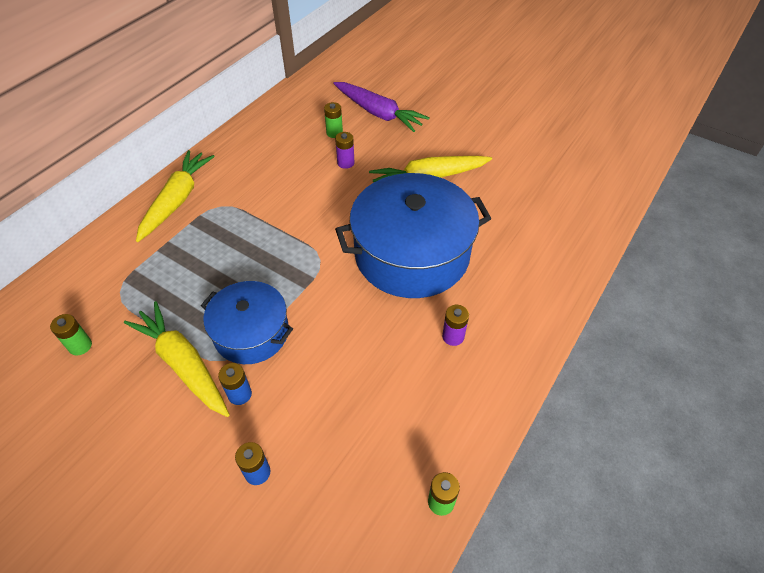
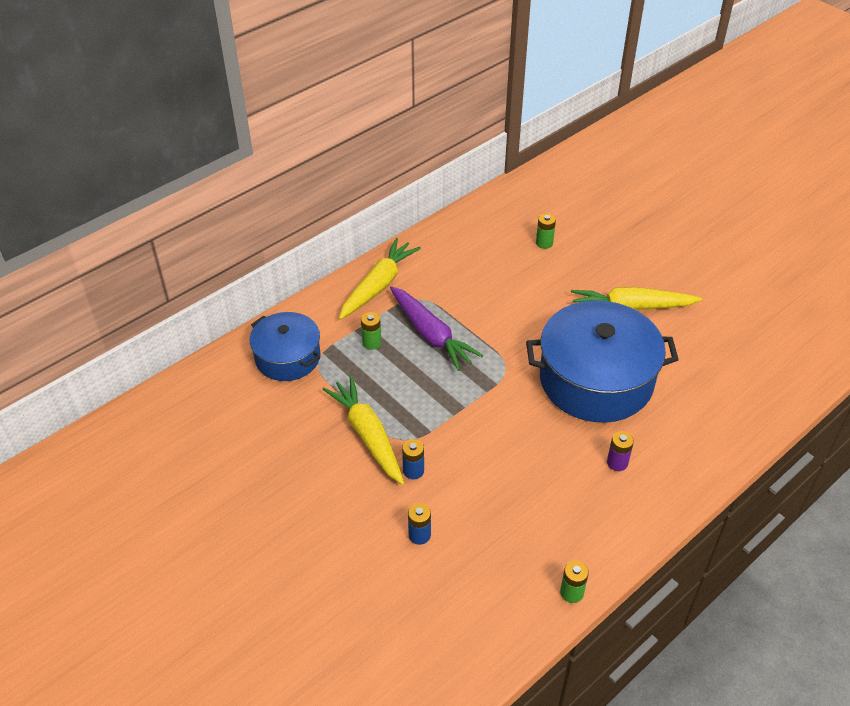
camera: 15 degrees right, 5 degrees down
(80, 346) = (281, 402): green battery -> green battery (372, 343)
(251, 333) = (431, 421): blue pot -> blue pot (287, 357)
(345, 163) = (549, 277): purple battery -> none
(378, 113) = (595, 229): purple carrot -> purple carrot (431, 335)

